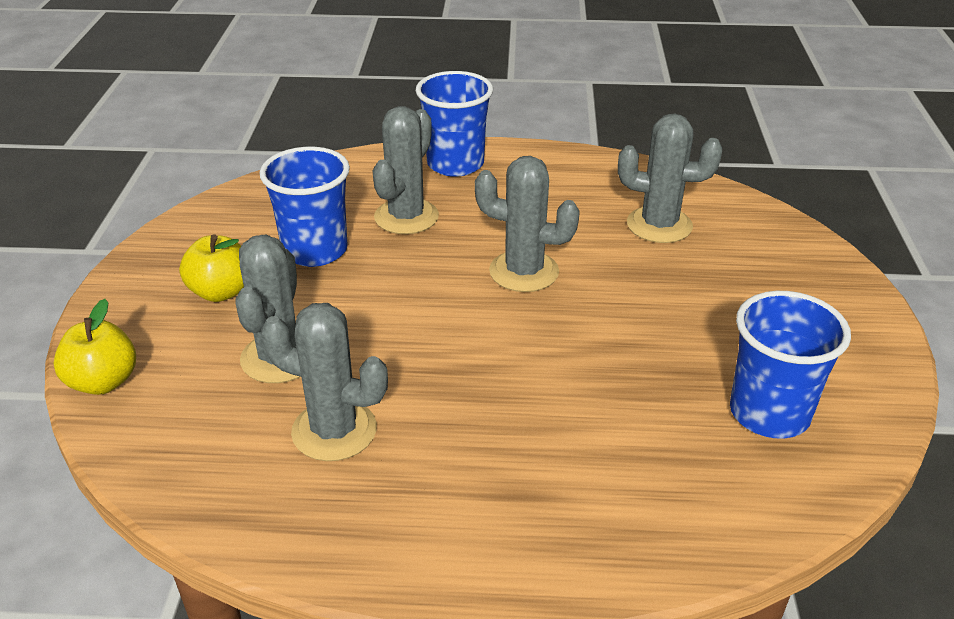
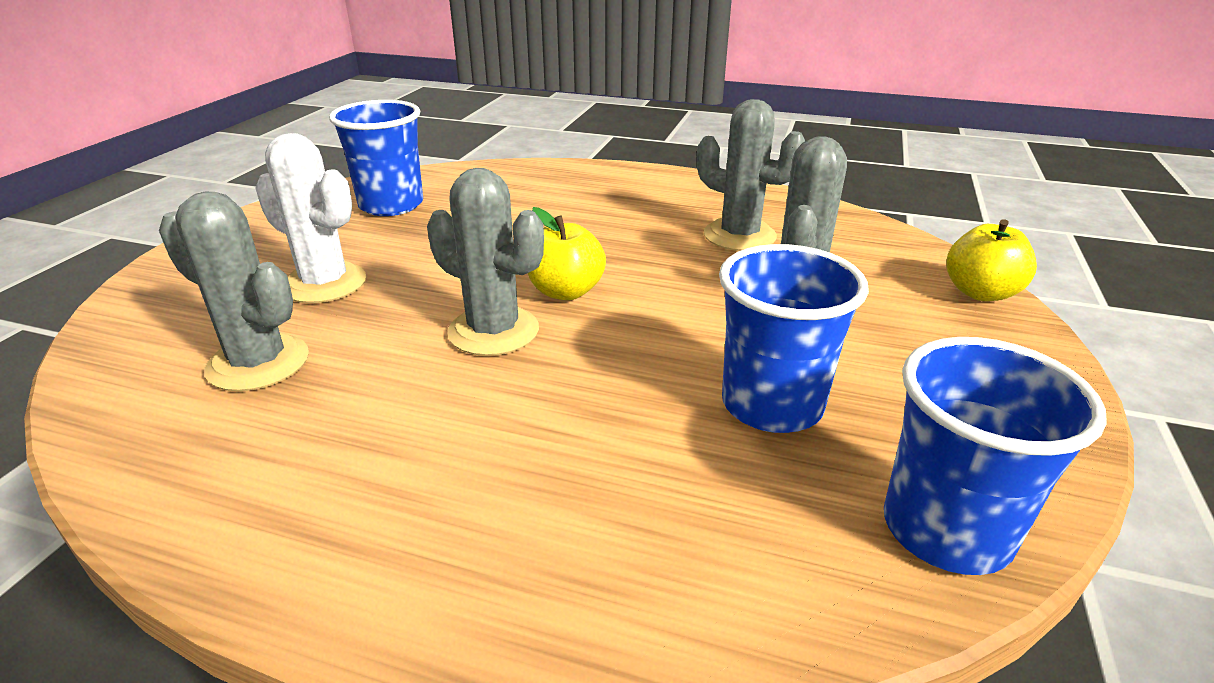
camera: 165 degrees left, 5 degrees down
(221, 292) = (895, 365): yellow apple -> yellow apple (566, 291)
(406, 217) = (616, 443): grey cactus -> none
(455, 164) = (465, 568): blue cup -> blue cup (946, 530)
(698, 291) = (324, 283): none -> white cactus

